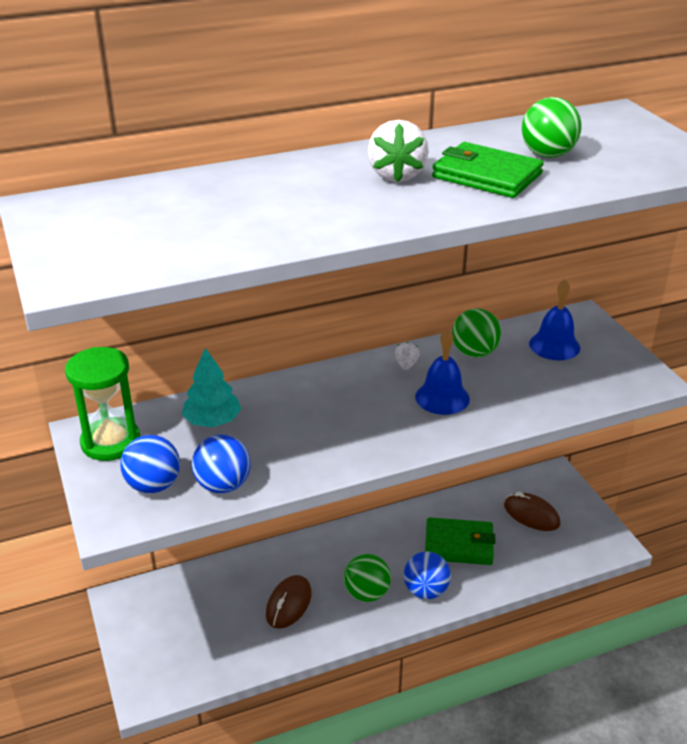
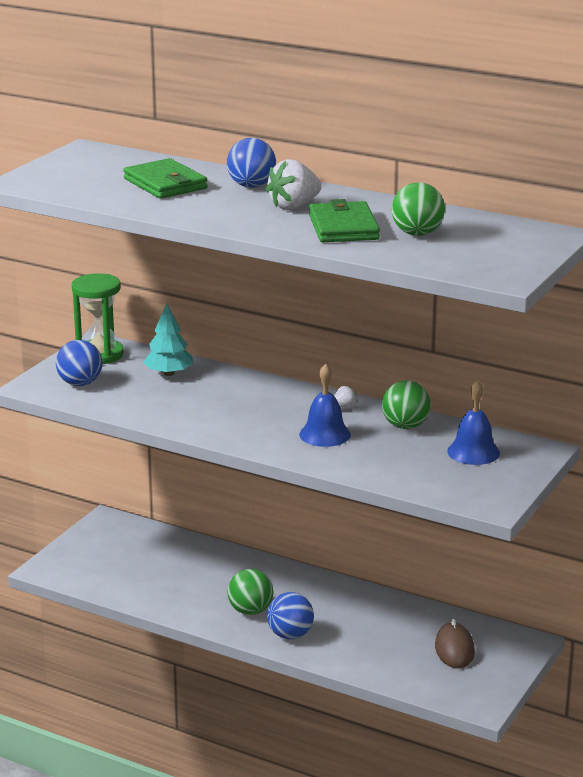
camera: 50 degrees right, 10 degrees down
(223, 485) = (112, 402): blue ball -> blue ball (251, 186)
(289, 604) = (194, 584): brown mouse -> none
(459, 544) = (364, 629): green wallet -> green wallet (165, 184)

